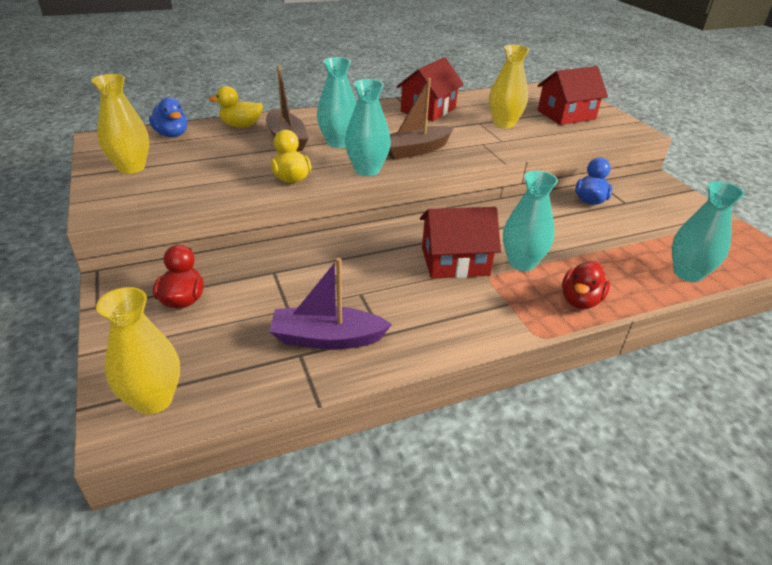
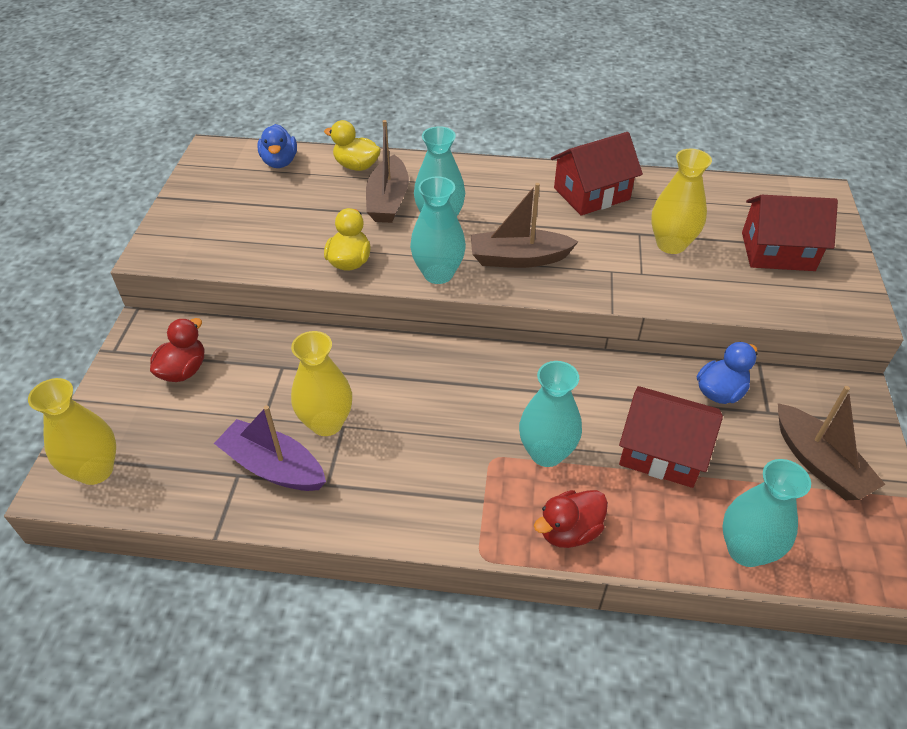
camera: 30 degrees right, 10 degrees up
(131, 167) = (213, 200): yellow vase -> yellow vase (326, 423)
(455, 262) = (472, 422): red house -> red house (662, 452)
(677, 219) = (819, 463): none -> brown boat

